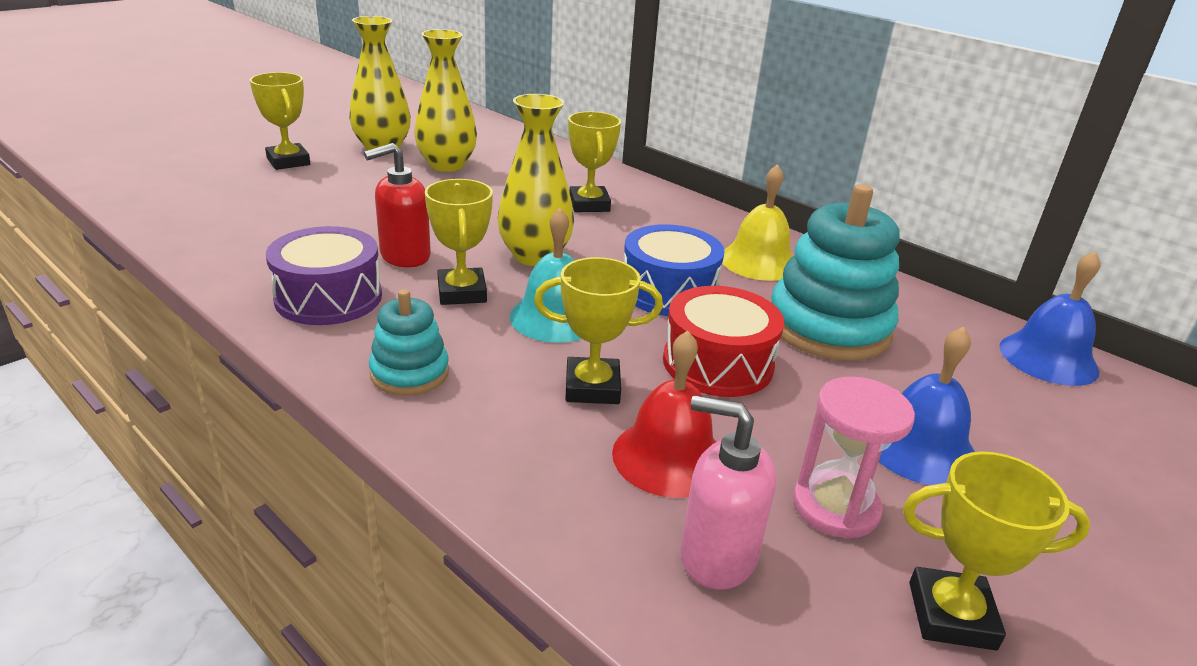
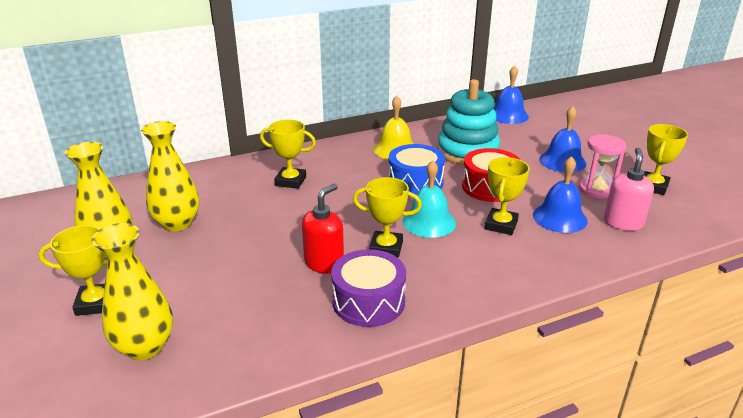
camera: 65 degrees left, 0 degrees up
(404, 256) = (324, 263): red soap dispenser -> red soap dispenser turned 135 degrees counterclockwise
(410, 373) = (471, 280): turquoise stacking toy -> none
(535, 256) = (352, 214): yellow vase -> yellow vase (145, 347)
(669, 457) = (559, 217): red bell -> blue bell
(717, 556) = (623, 222): pink soap dispenser -> pink soap dispenser turned 150 degrees clockwise

